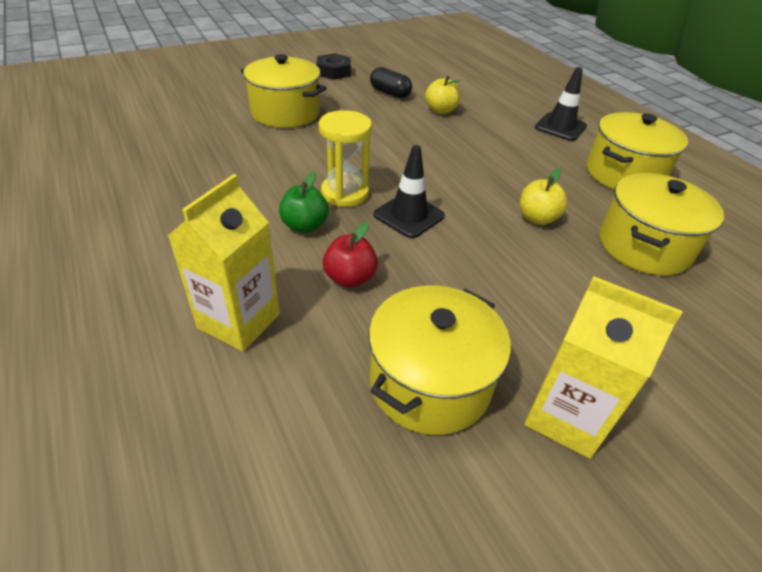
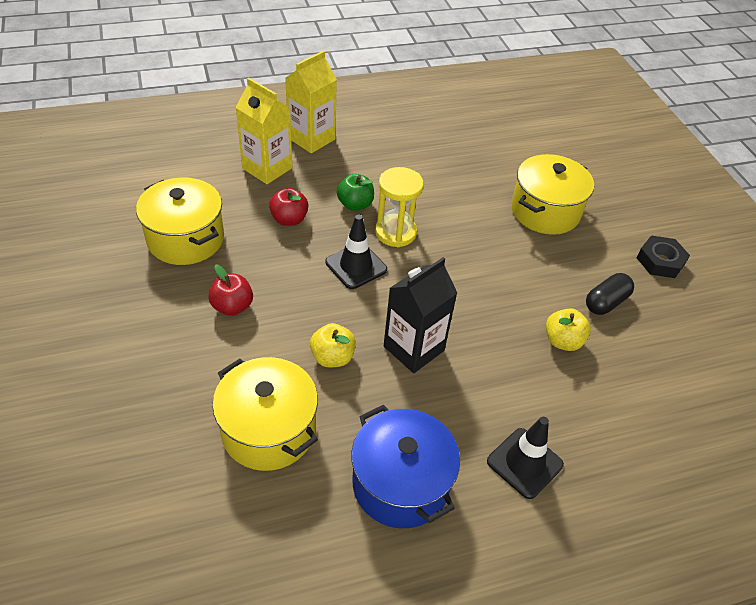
camera: 100 degrees right, 5 degrees up
(494, 174) = (413, 348): none -> black carton
(522, 302) = (232, 306): none -> red apple
(566, 416) = (132, 294): yellow carton -> yellow carton (311, 139)
(623, 174) = (400, 483): yellow pot -> blue pot

